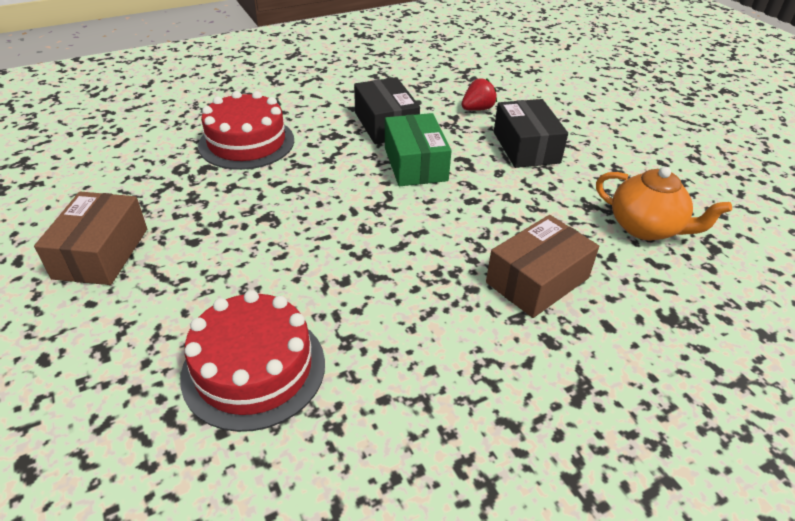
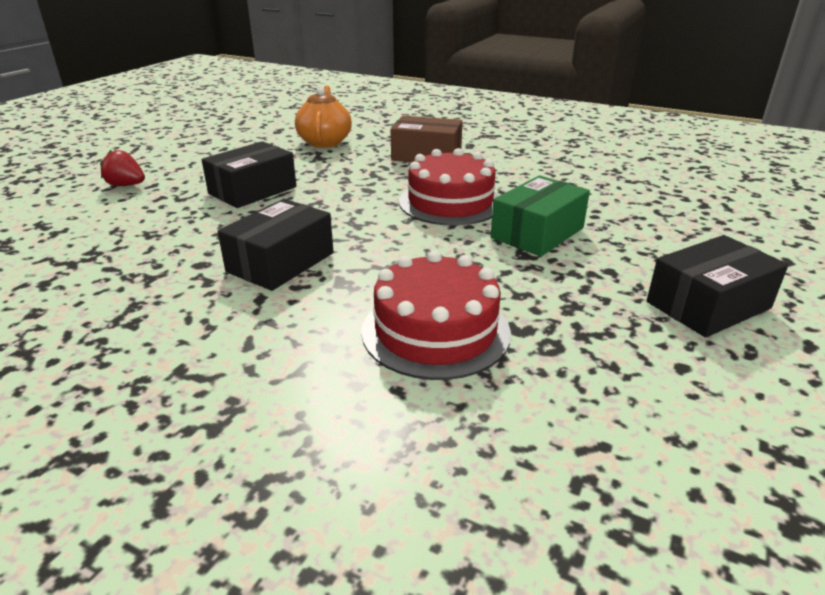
camera: 125 degrees left, 10 degrees down
(101, 253) = (708, 305): brown box -> black box
(254, 369) = (636, 198): red cake -> red cake (450, 202)
(415, 164) = (344, 223): green box -> green box (537, 233)
(477, 109) = (188, 227): red strawberry -> red strawberry (126, 185)

